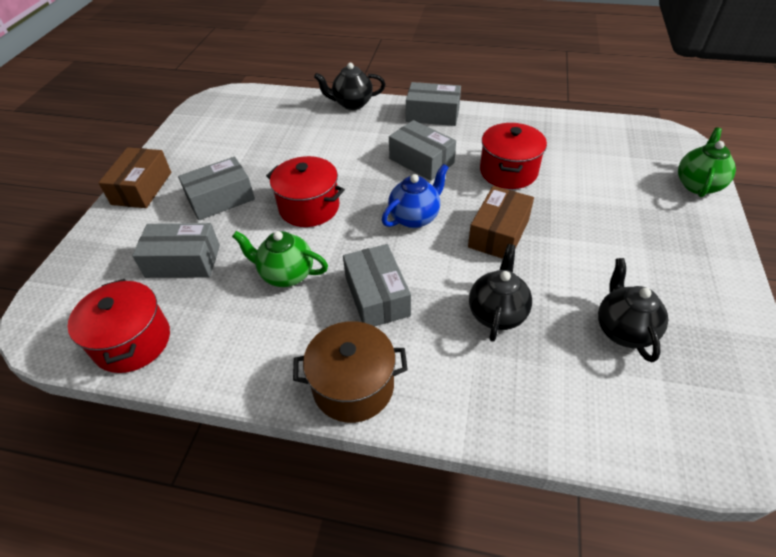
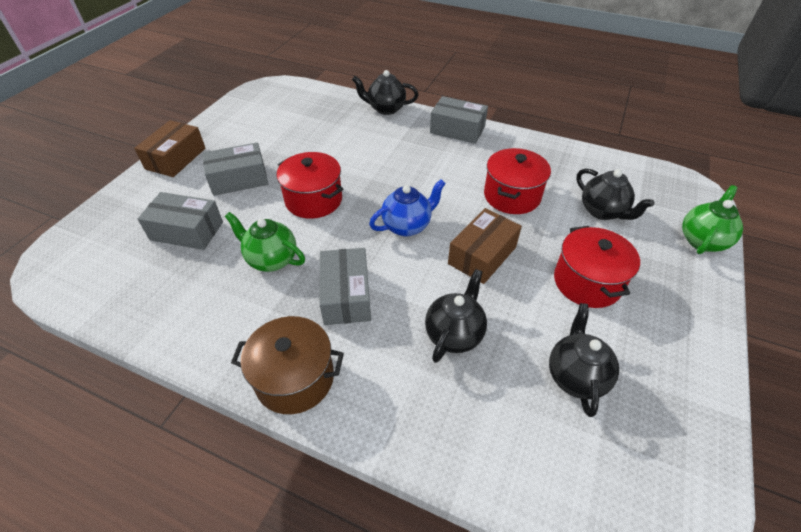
camera: 10 degrees right, 0 degrees up
(132, 342) = (118, 296): red pot -> red pot (587, 282)
(421, 161) = (432, 172): grey box -> none
(599, 173) = (602, 211): none -> black teapot

